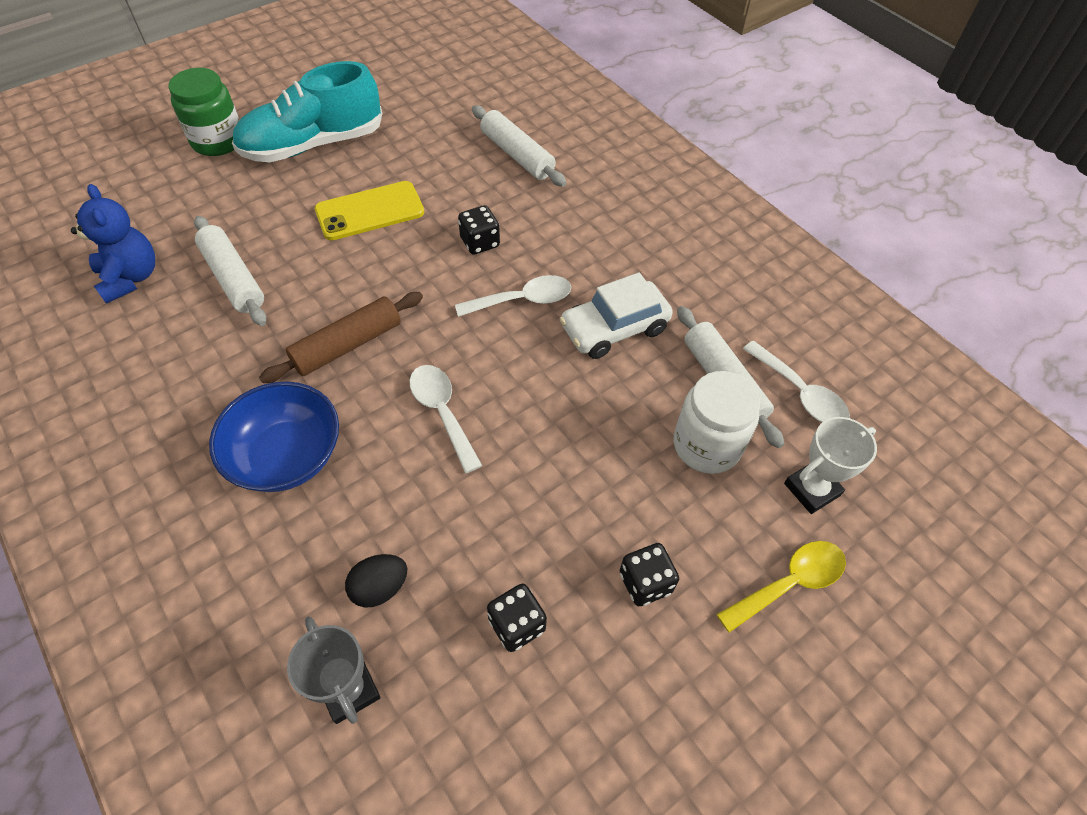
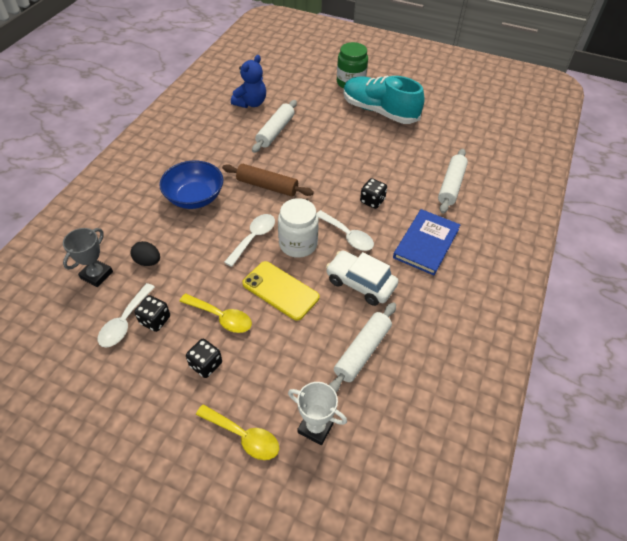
camera: 60 degrees right, 5 degrees down
(370, 211) = (355, 152): yellow phone -> yellow phone (280, 290)
(569, 524) = (221, 317): none -> yellow spoon
(594, 230) = (426, 243): none -> blue book
(706, 445) = (310, 360): white jar -> white jar (298, 244)
(800, 393) = (385, 396): white spoon -> white spoon (125, 322)

